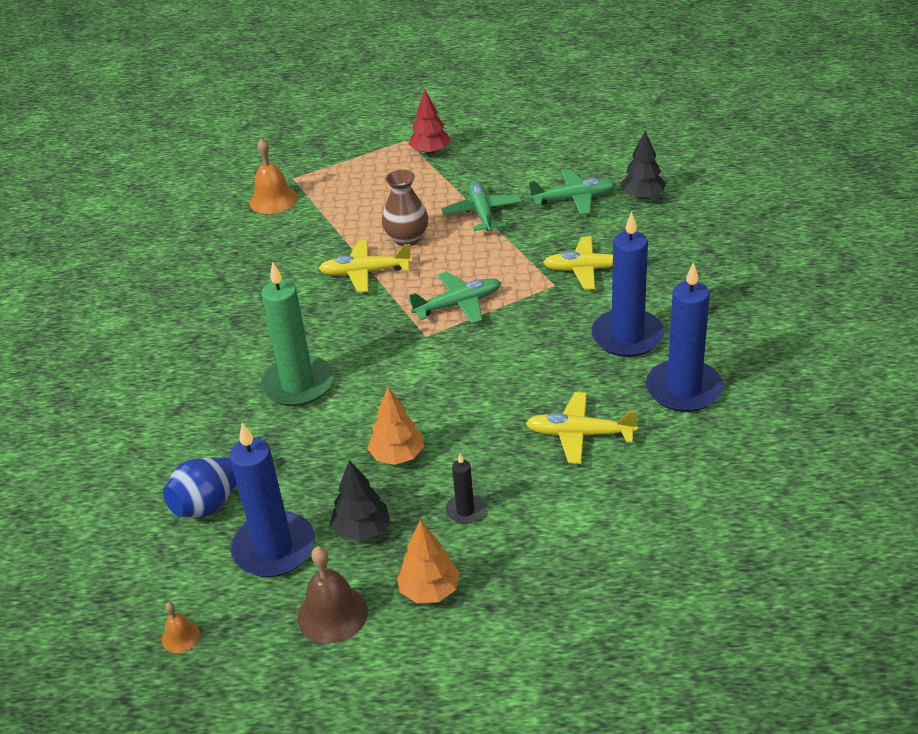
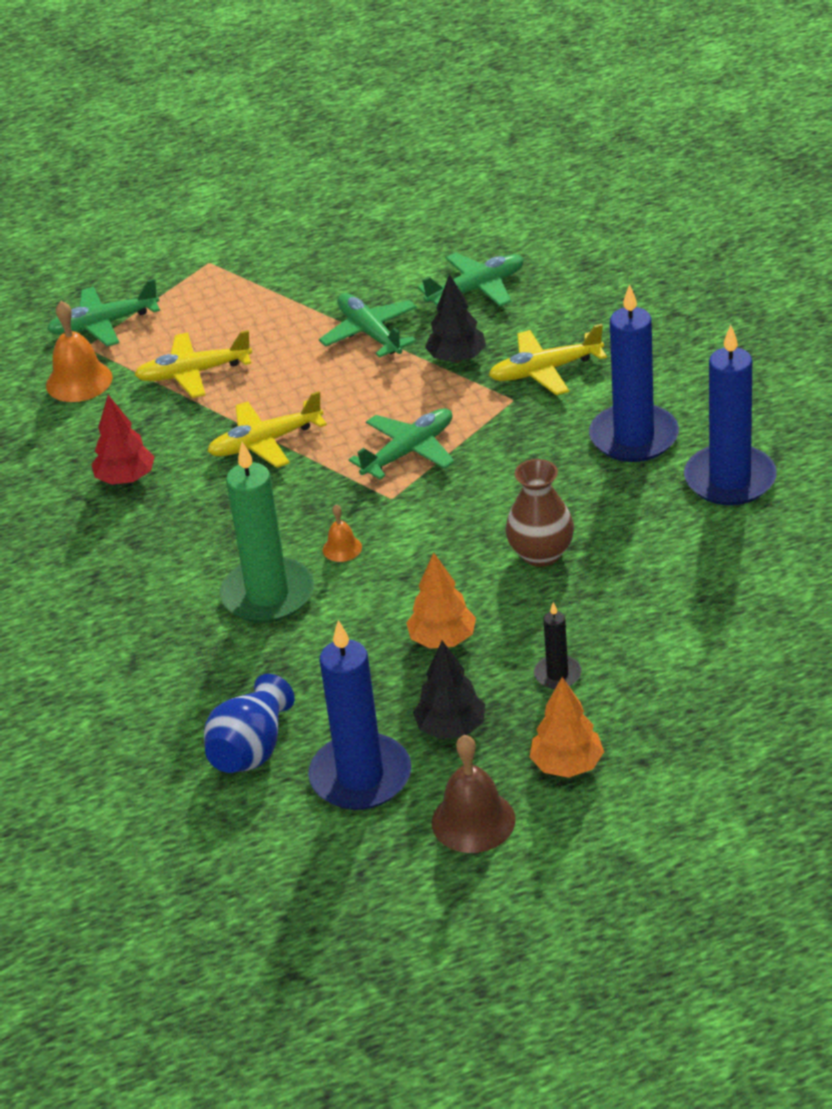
camera: 20 degrees left, 0 degrees up
(180, 637) = (313, 896): orange bell -> orange bell (342, 548)
(313, 166) = (104, 324): none -> green plane
(407, 238) = (293, 388): brown vase -> brown vase (541, 554)
(430, 152) = (253, 270): red tree -> red tree (126, 479)
(580, 434) = (640, 559): yellow plane -> yellow plane (194, 373)
(642, 196) = (560, 266): black tree -> black tree (457, 358)

